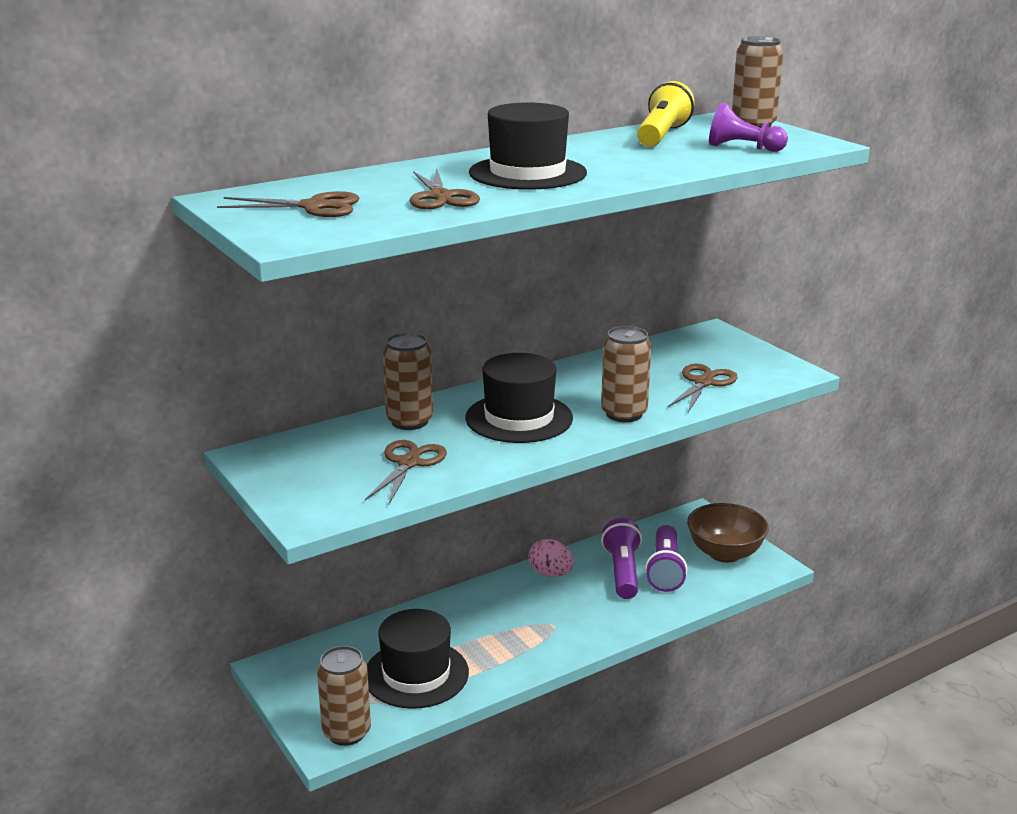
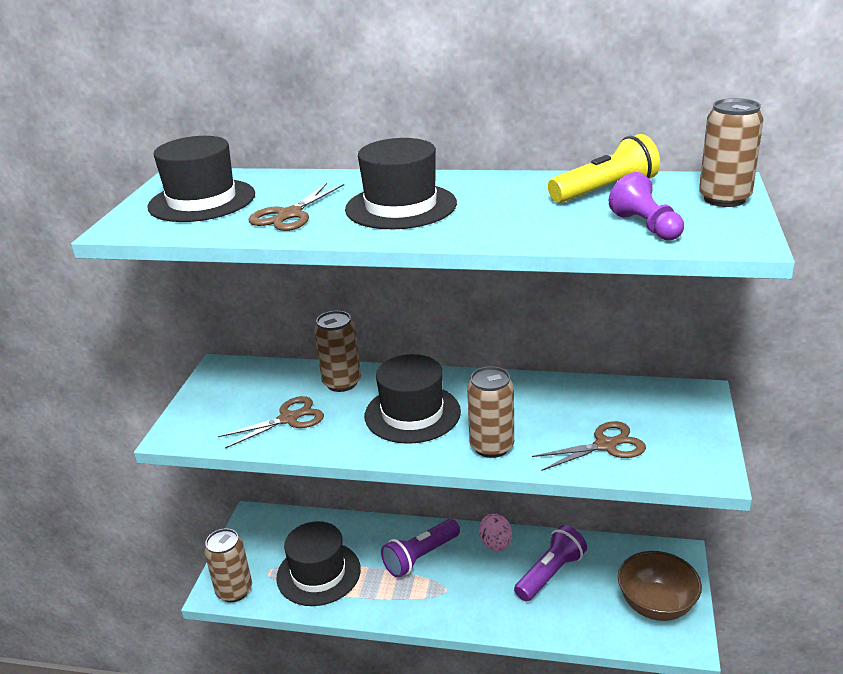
camera: 45 degrees right, 5 degrees up
(313, 207) = (202, 201): brown scissors -> black hat
(665, 570) = (586, 592): purple flashlight -> purple flashlight (420, 557)

